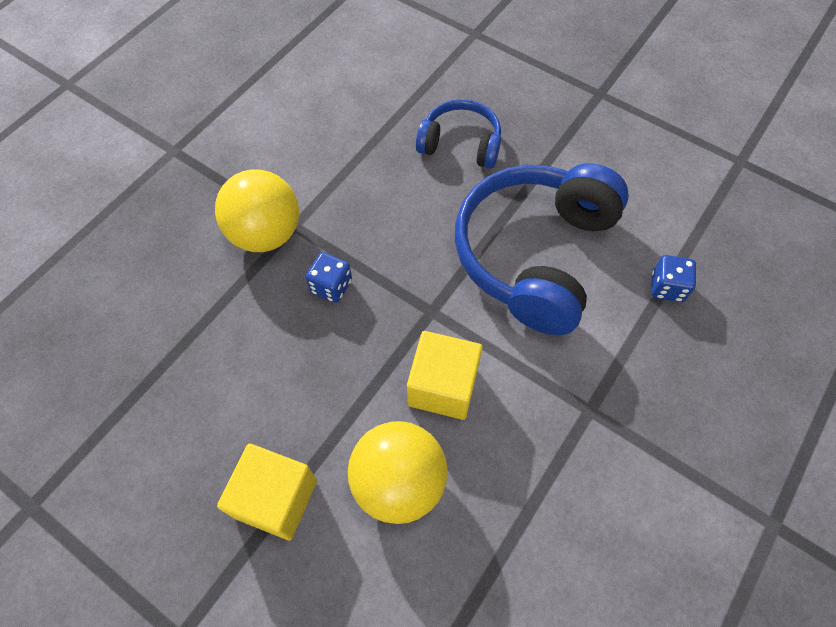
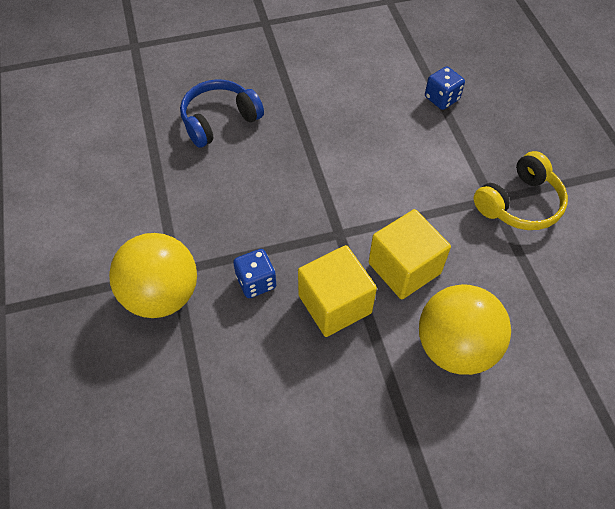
camera: 50 degrees left, 5 degrees down
(276, 498) = (403, 441): yellow cube -> yellow cube (334, 304)
(534, 255) = (352, 145): blue headphones -> none
(609, 438) = (519, 203): none -> yellow headphones

